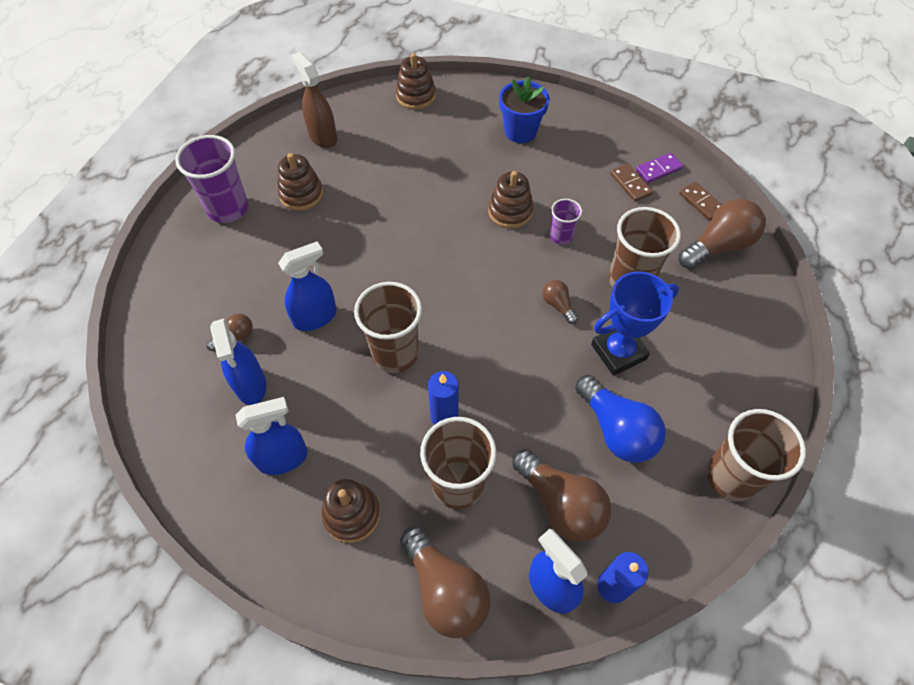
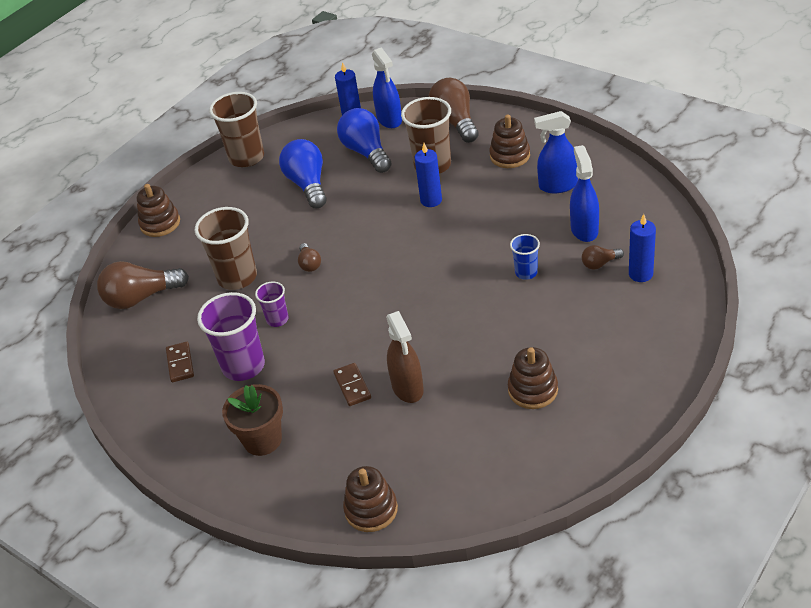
camera: 160 degrees left, 15 degrees down
(192, 327) = (640, 274): none -> blue candle
(228, 209) = (616, 382): purple cup -> purple cup (243, 366)
(315, 317) = (526, 272): blue spray bottle -> blue cup
(322, 137) = (501, 462): brown spray bottle -> brown spray bottle (407, 388)
(395, 353) = (460, 241): brown cup -> none
(510, 211) = (315, 348): brown stacking toy -> brown stacking toy (160, 223)
(520, 131) = (262, 440): blue flower pot -> brown flower pot
(561, 504) = (366, 152): brown light bulb -> blue light bulb
(618, 352) = (279, 228): blue trophy -> none
(658, 169) = (142, 376): purple domino -> none
(701, 202) = (126, 338): brown domino -> brown domino (352, 386)

